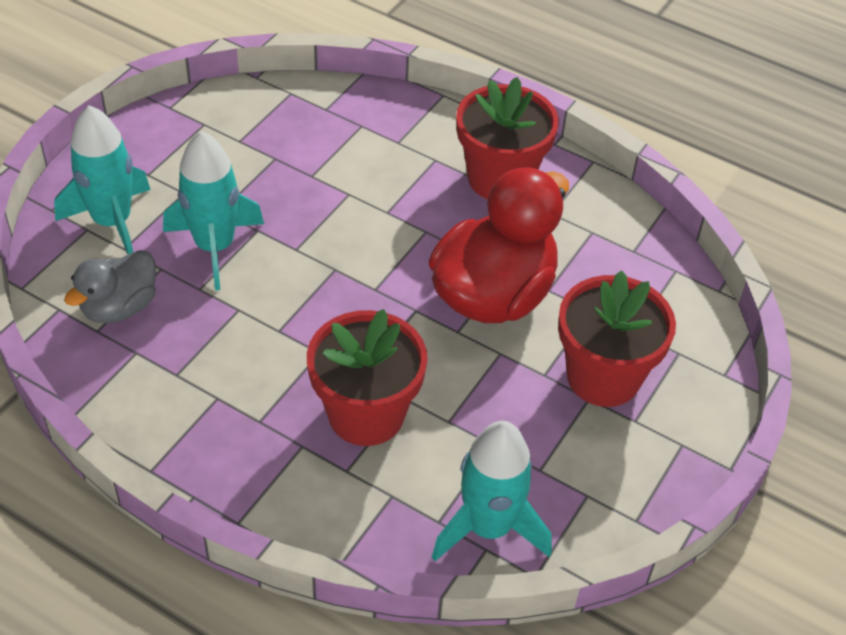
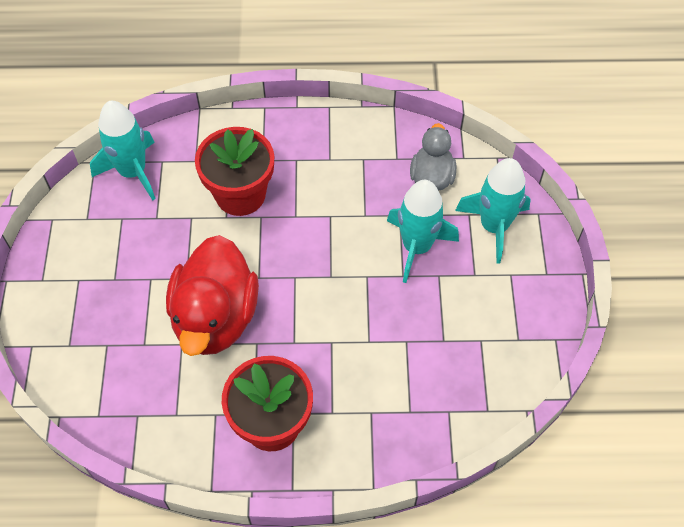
camera: 150 degrees right, 10 degrees up
(603, 377) = (111, 298): red flower pot -> none

